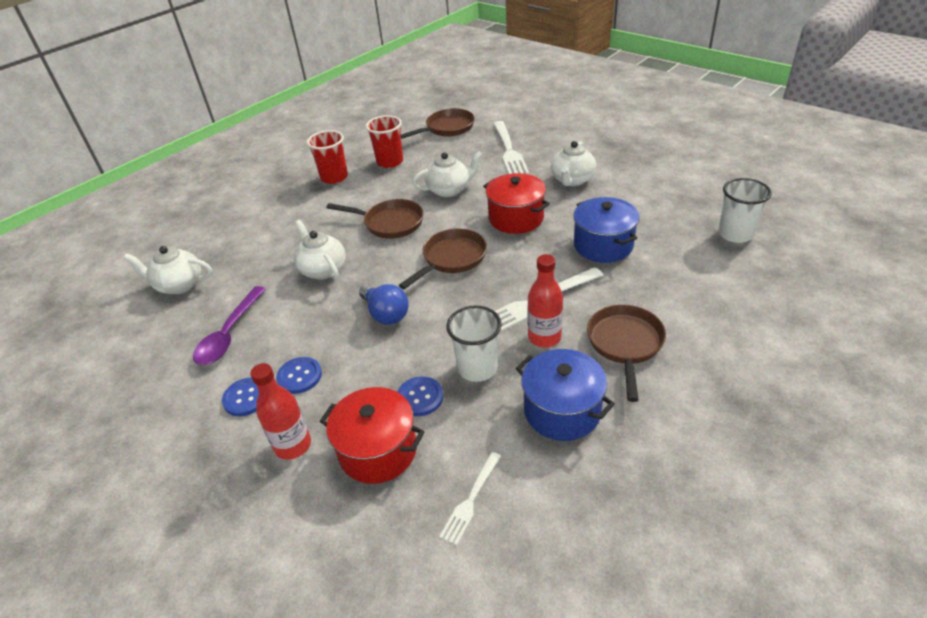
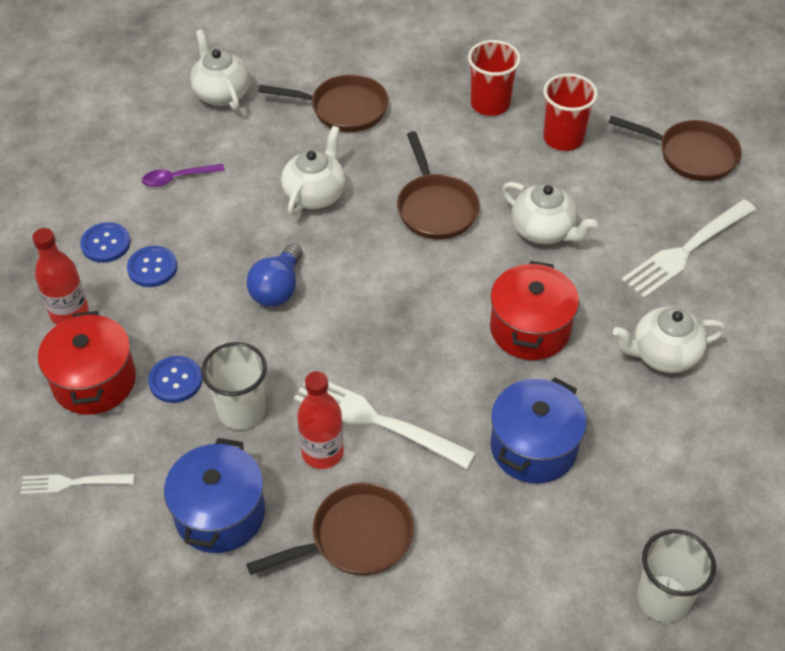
camera: 55 degrees right, 10 degrees up
(229, 334) = (177, 178): purple spoon -> purple spoon, size x0.62
(451, 259) = (406, 301): brown pan -> brown pan (343, 109)

